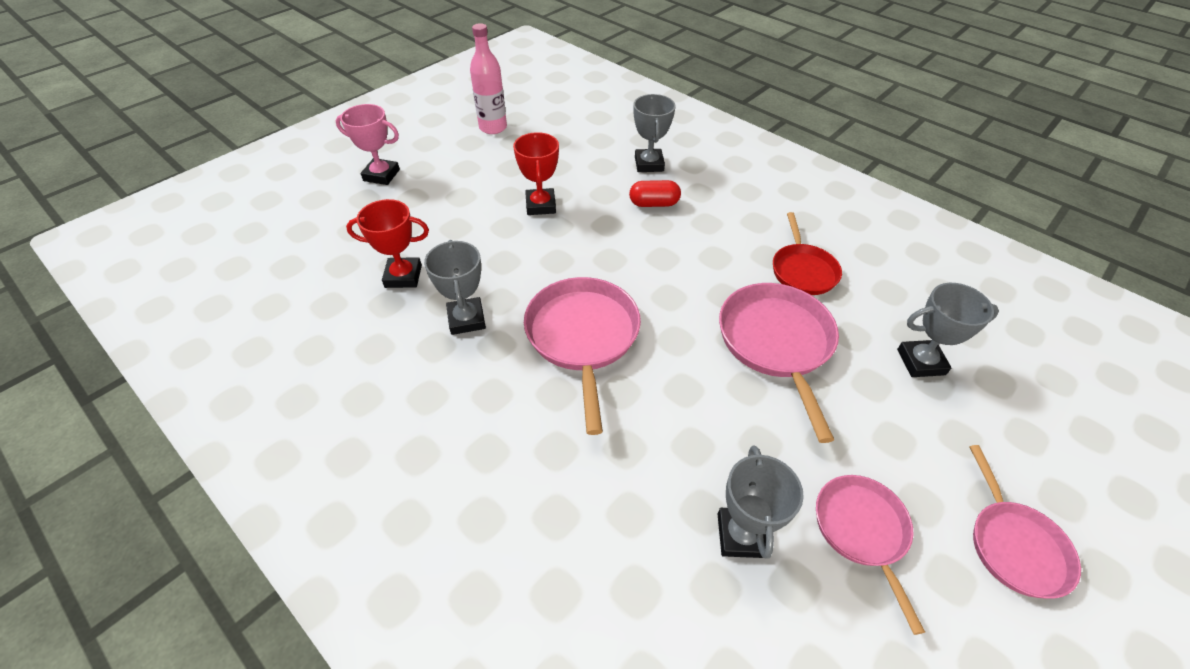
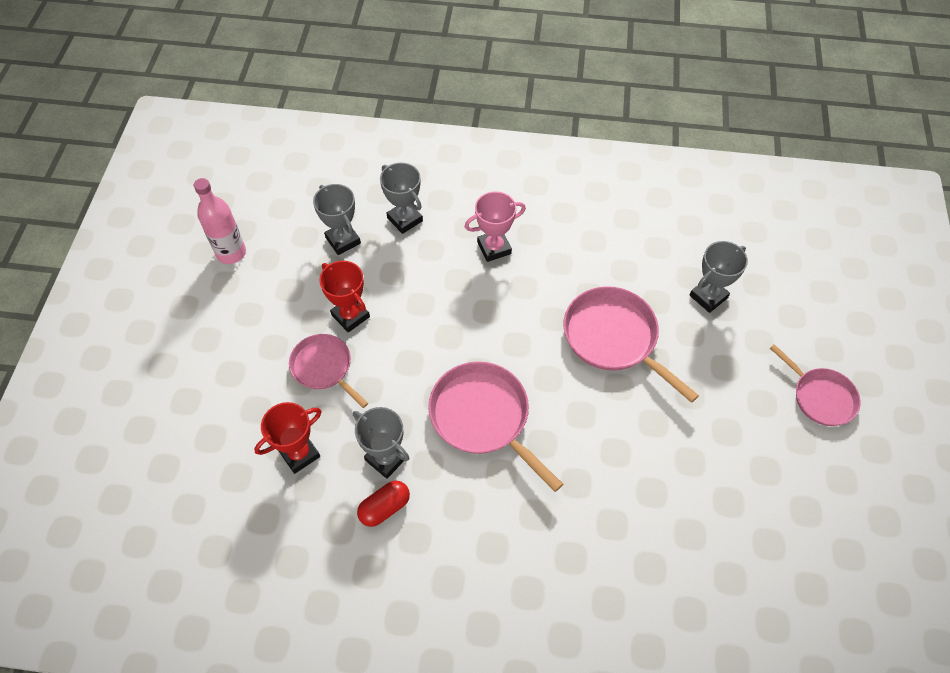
camera: 35 degrees left, 10 degrees up
(381, 175) = (177, 367): pink trophy -> pink trophy (494, 248)
(654, 204) = (440, 260): red capsule -> red capsule (385, 507)
(741, 535) = (682, 492): grey trophy -> grey trophy (343, 240)
(802, 270) = (591, 262): red pan -> none
(862, 530) = (742, 442): pink pan -> pink pan (324, 368)

